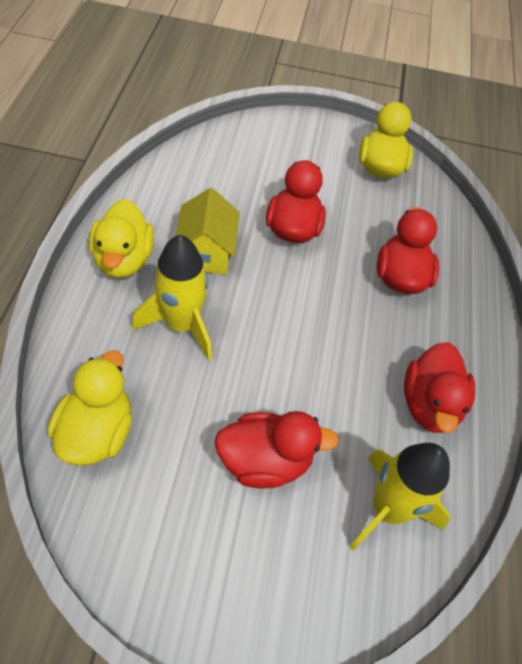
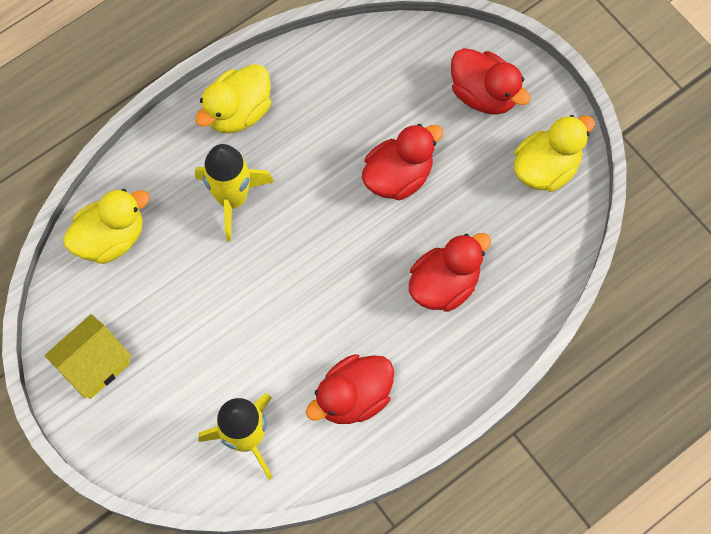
camera: 50 degrees right, 15 degrees up
(206, 252) = (306, 149): yellow house -> yellow house (95, 364)
(265, 461) = (198, 342): red duck -> red duck (484, 94)

